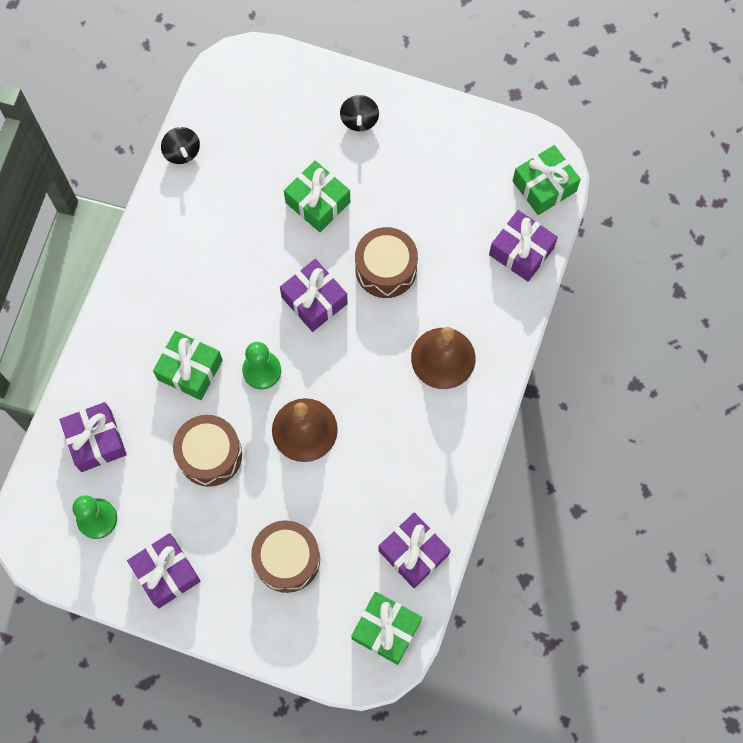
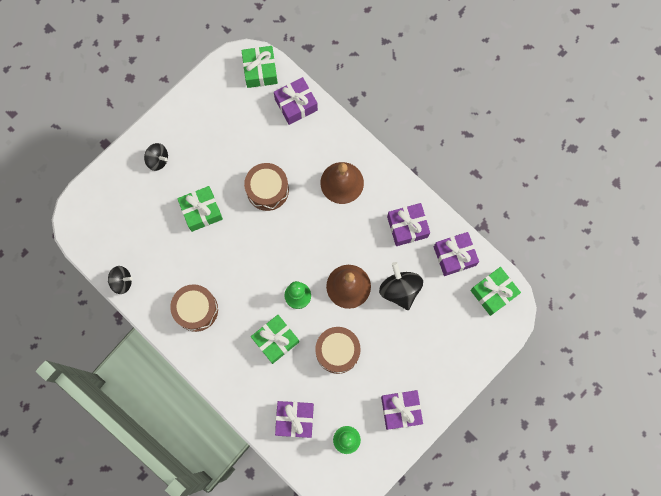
camera: 65 degrees left, 5 degrees up
(287, 559) = (425, 332): brown drum -> brown drum (196, 310)
(314, 300) = (267, 243): purple gift -> purple gift (407, 227)
(331, 499) = (400, 290): none -> black spinning top

